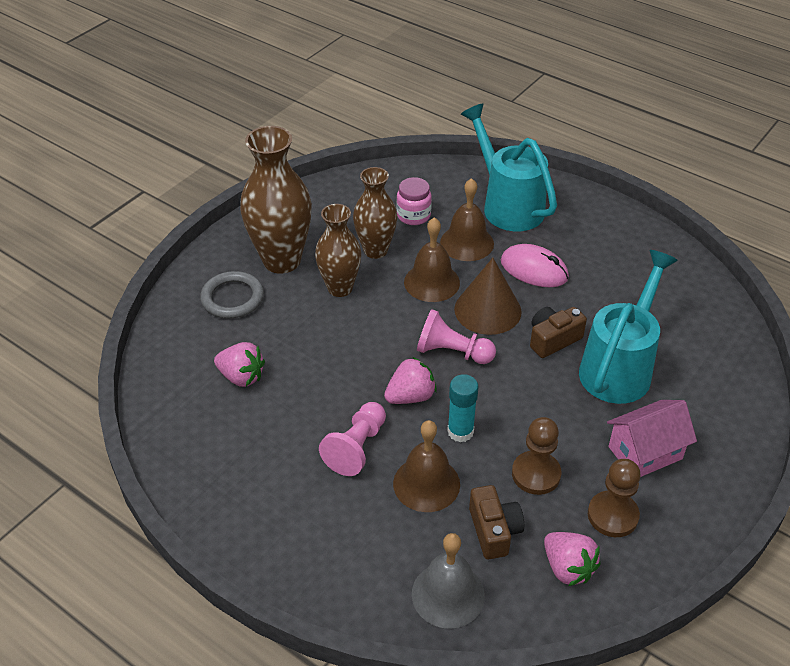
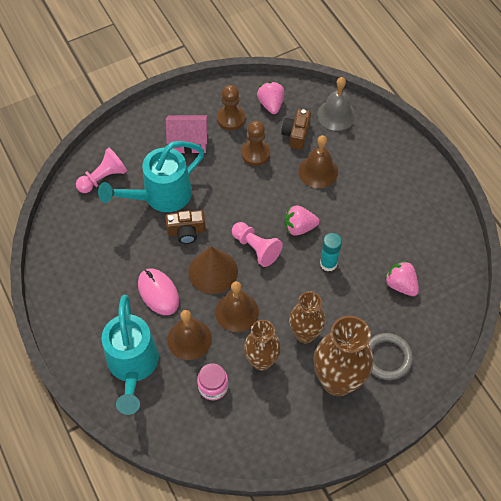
camera: 155 degrees left, 15 degrees up
(356, 448) = (347, 207): pink pawn -> pink pawn (103, 178)
(460, 431) = (282, 193): turquoise glue stick -> turquoise glue stick (328, 263)

